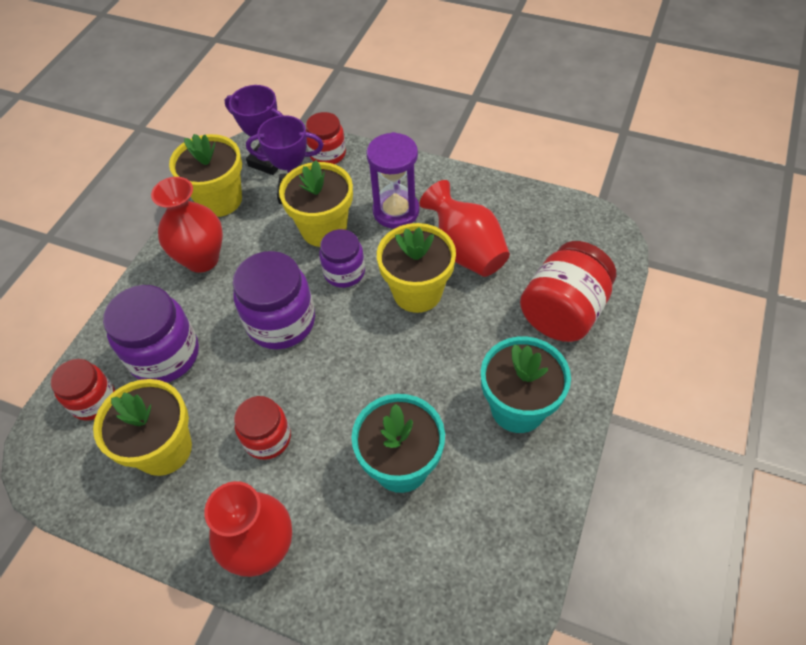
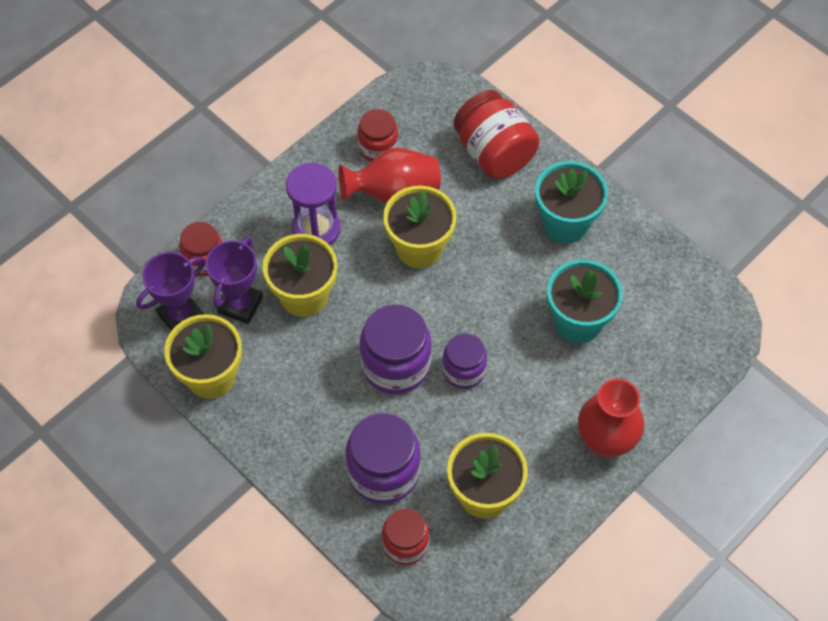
camera: 70 degrees left, 5 degrees up
(202, 259) = (283, 412): red vase -> none
(267, 438) = (510, 410): red jar -> red jar (378, 148)
(344, 272) = (366, 296): purple jar -> purple jar (464, 370)

